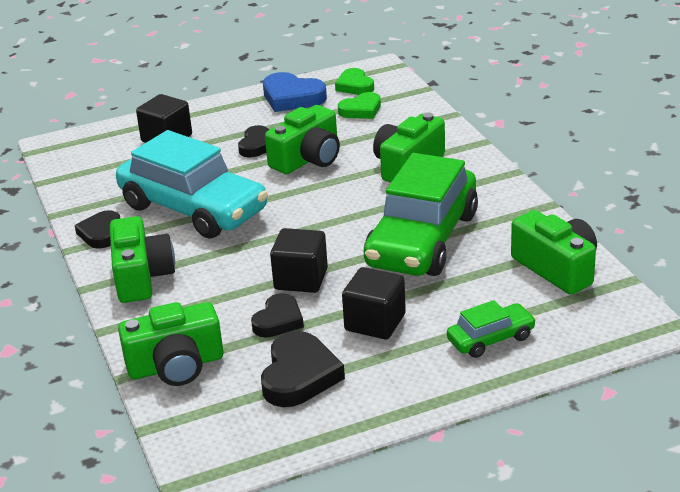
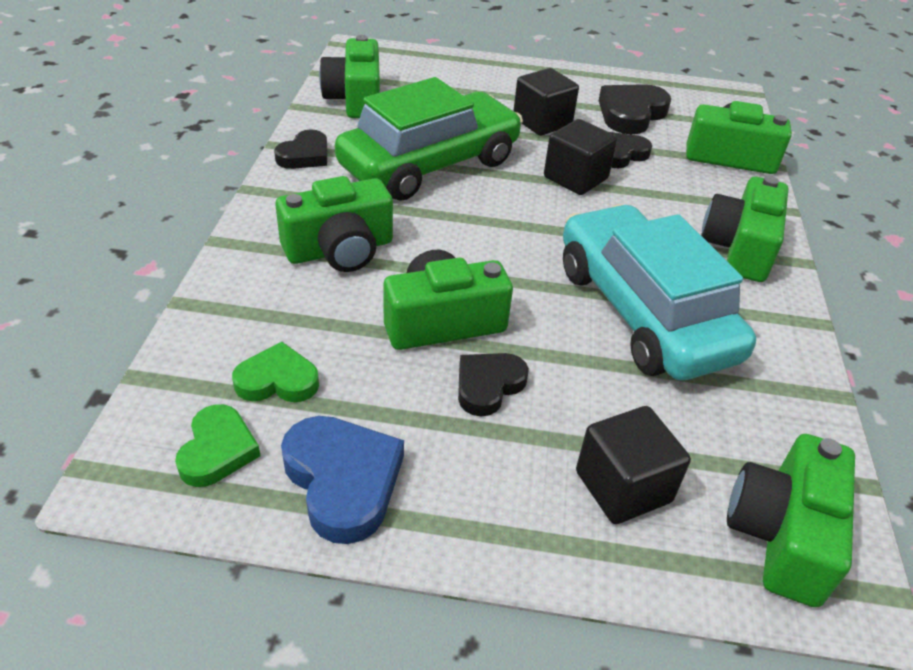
camera: 155 degrees left, 10 degrees up
(86, 150) = (781, 535): none -> green camera
(101, 233) = (779, 329): black heart -> black heart (305, 155)
(491, 339) = (469, 81): green car -> none

